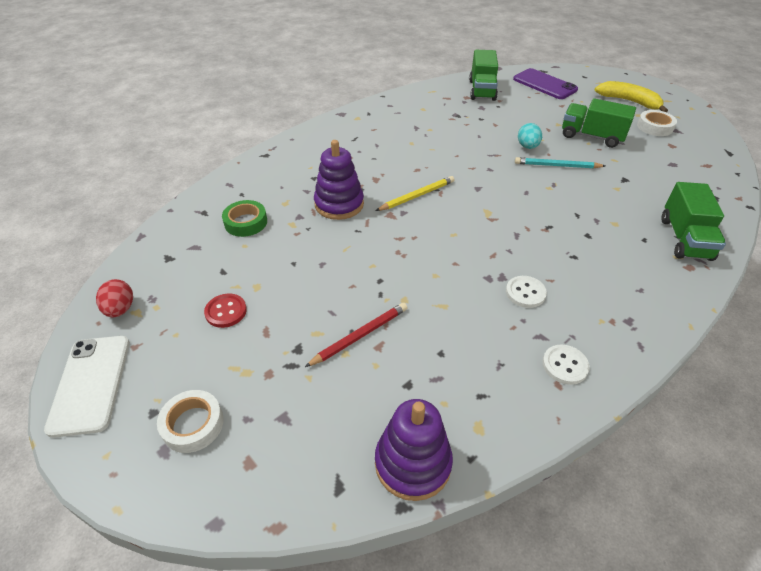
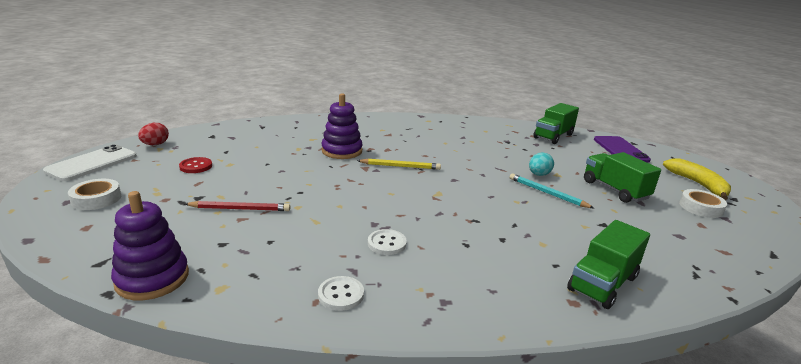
camera: 35 degrees right, 20 degrees down
(246, 222) = (275, 138): green tape -> none

